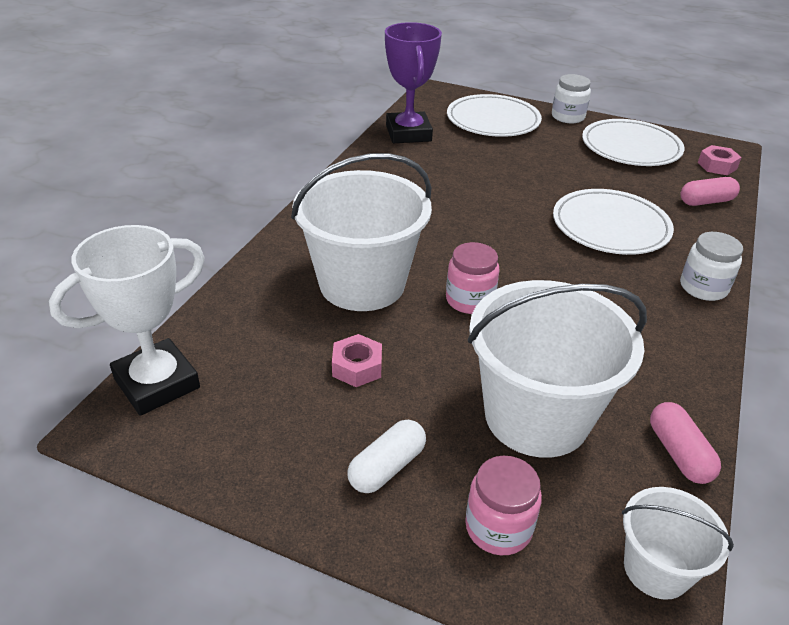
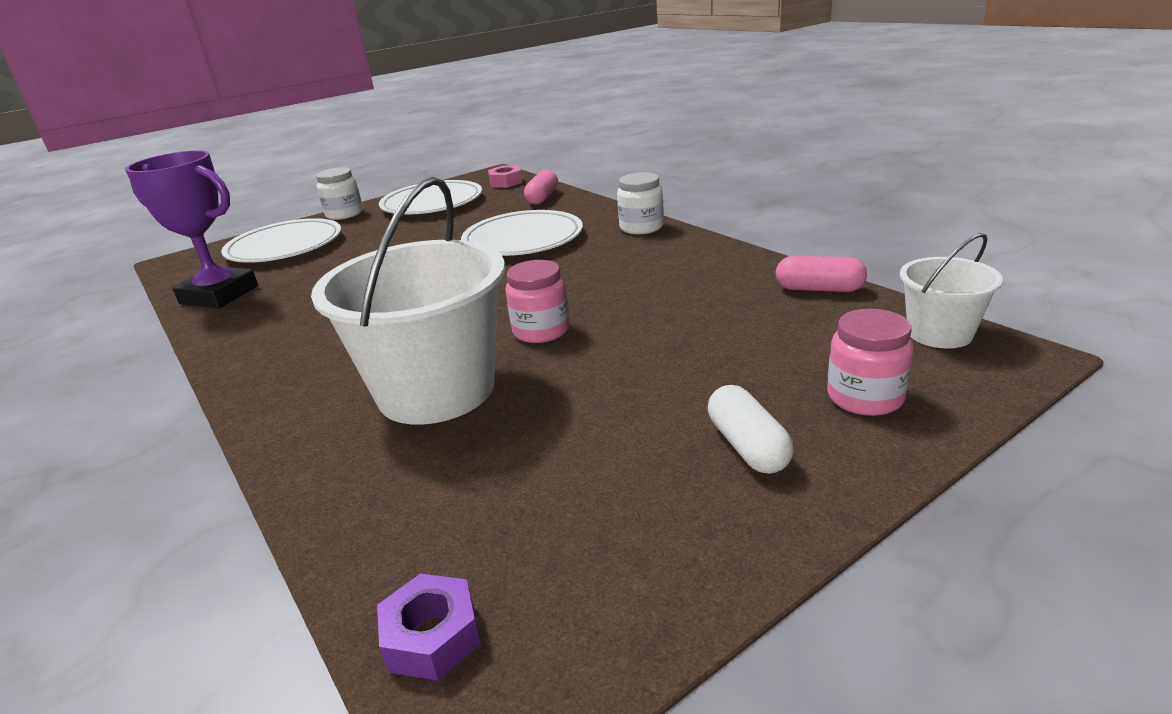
camera: 55 degrees left, 10 degrees down
(157, 383) = (432, 637): white trophy -> purple nut
(357, 367) = (573, 428): pink nut -> none
(536, 416) = (733, 339): white bucket -> none

